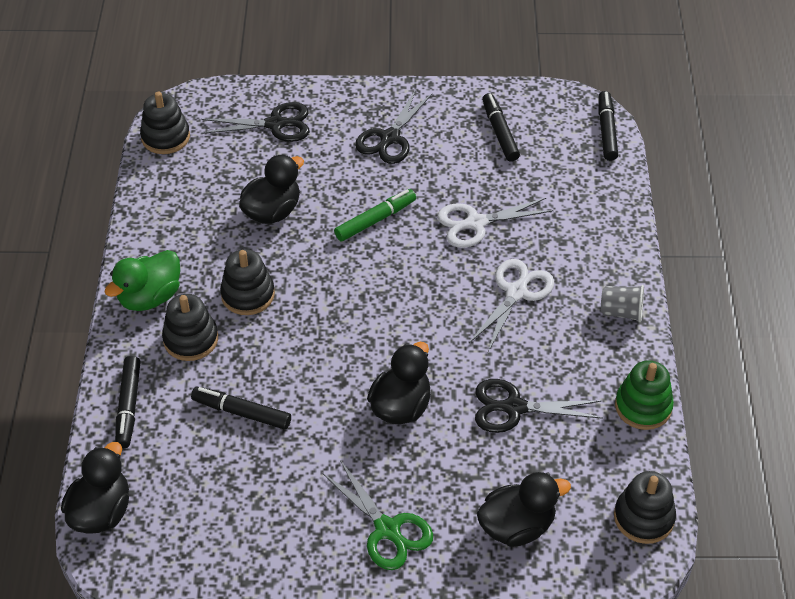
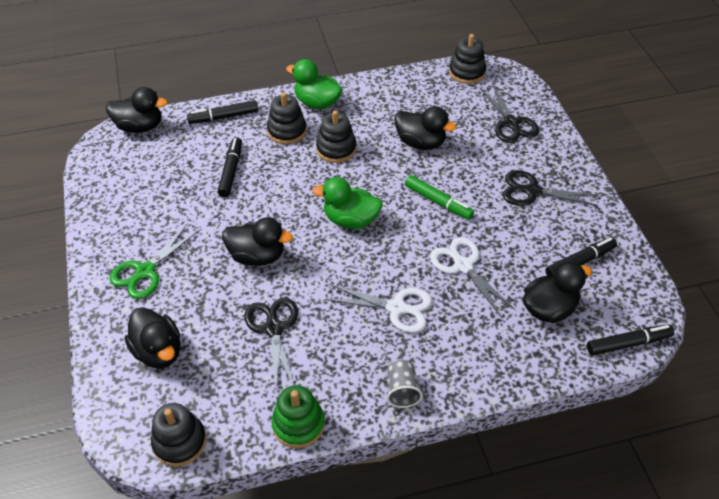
camera: 75 degrees right, 0 degrees up
(374, 305) = (351, 220): none -> green duck
(551, 173) = (549, 309): none -> black duck

